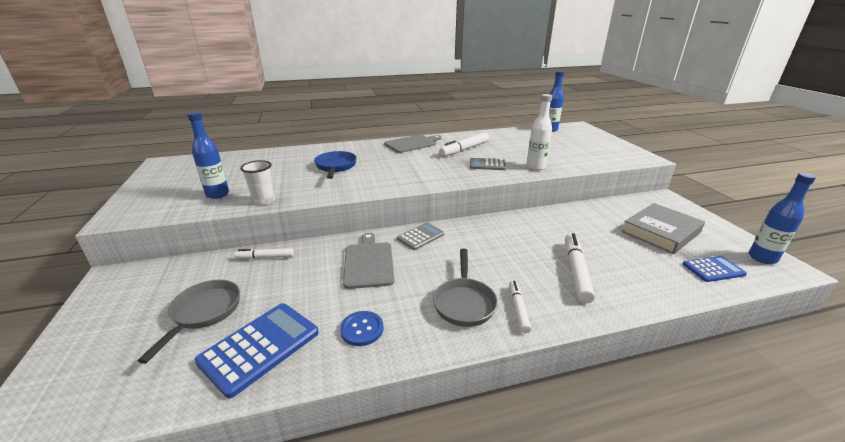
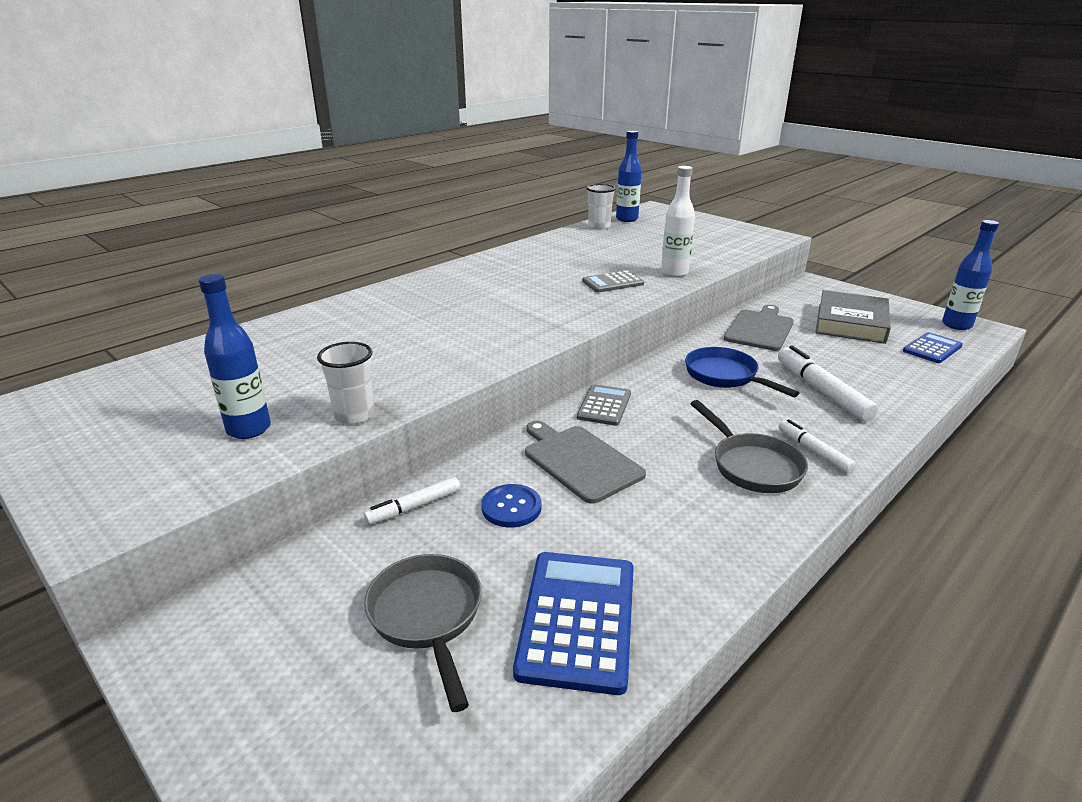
camera: 30 degrees left, 0 degrees up
(335, 167) = (395, 334): blue pan -> blue pan (725, 376)
(362, 329) = (678, 542): blue button -> blue button (511, 507)
(412, 144) = (465, 274): grey cutting board -> grey cutting board (760, 329)
(464, 149) = (553, 267): white marker -> none
(525, 131) = (599, 226): none -> white cup

